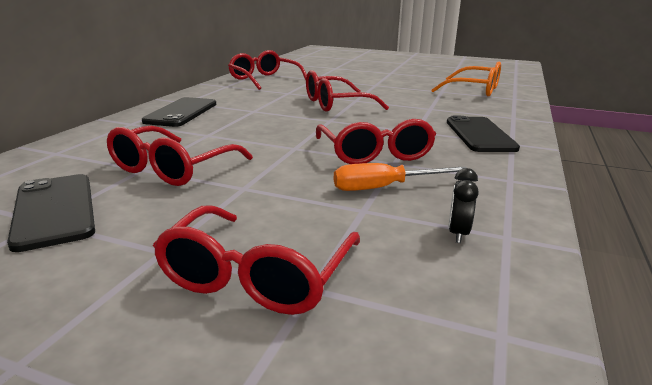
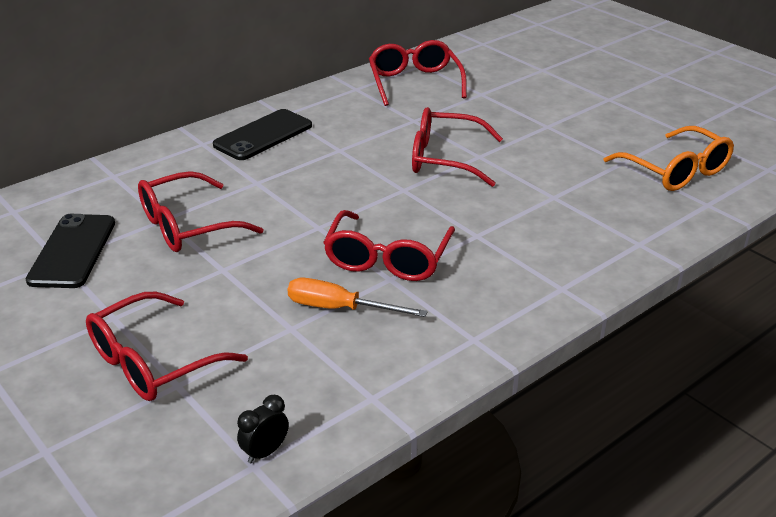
camera: 30 degrees right, 10 degrees up
(458, 233) = (336, 380): black clock -> black clock (265, 452)
(479, 135) = (544, 263): black phone -> none

